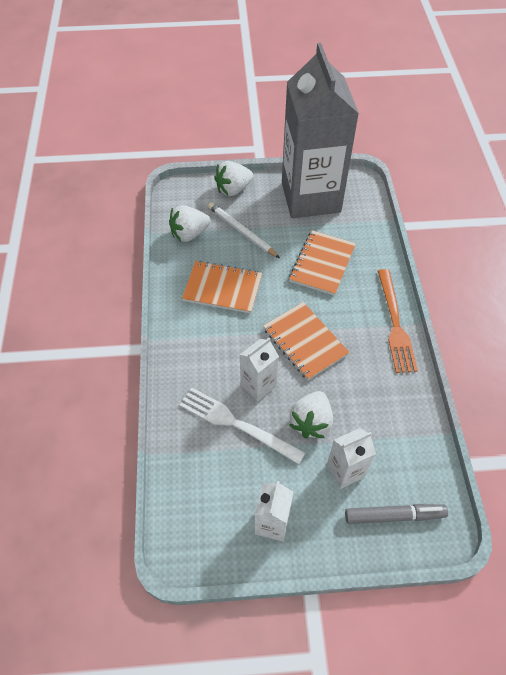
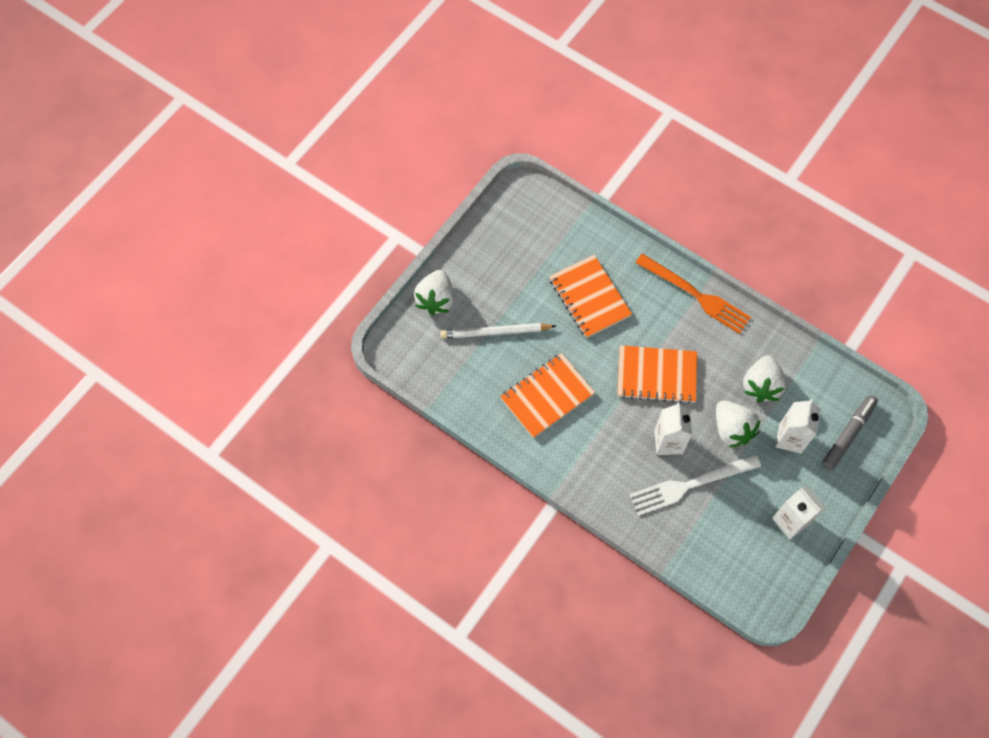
camera: 50 degrees left, 10 degrees up
(189, 234) = (458, 377): white strawberry -> white strawberry (761, 385)
(310, 197) = (506, 244): grey carton -> none

